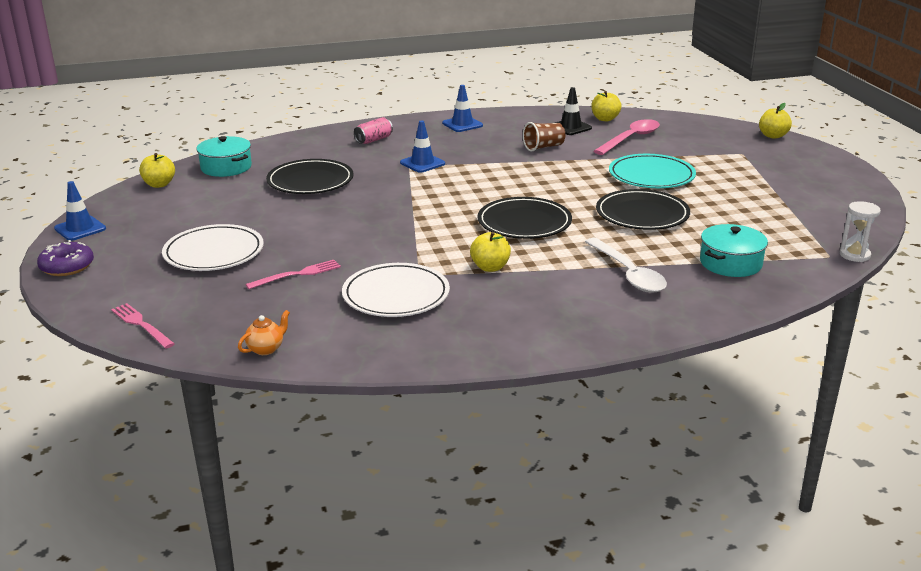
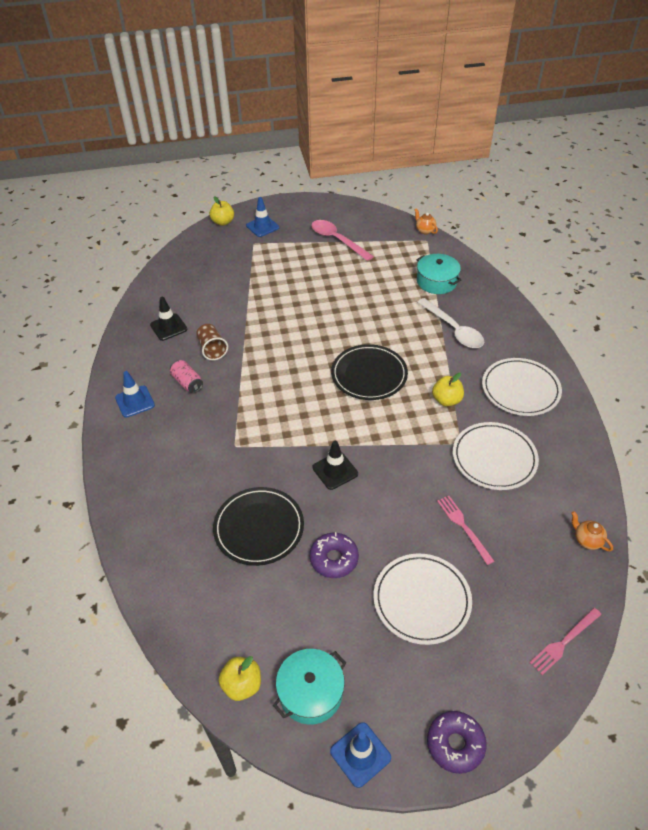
camera: 85 degrees left, 20 degrees up
(226, 167) = (203, 615): turquoise pot -> turquoise pot (310, 692)
(270, 213) = (334, 559): none -> purple donut
(374, 140) = (156, 475): pink can -> pink can (187, 382)
(377, 210) = (335, 471): none -> black traffic cone
(422, 163) = (231, 436): blue traffic cone -> blue traffic cone (262, 227)
(520, 318) = (520, 389): none -> white plate
(605, 119) = (155, 303): yellow apple -> none
(628, 274) = (453, 330): white spoon -> white spoon turned 75 degrees clockwise
(631, 139) = (207, 295): pink spoon -> pink spoon (337, 240)
(642, 214) = (359, 310): black plate -> none
(651, 176) = (288, 295): turquoise plate -> none
(854, 255) = (425, 230): white hourglass -> orange teapot

